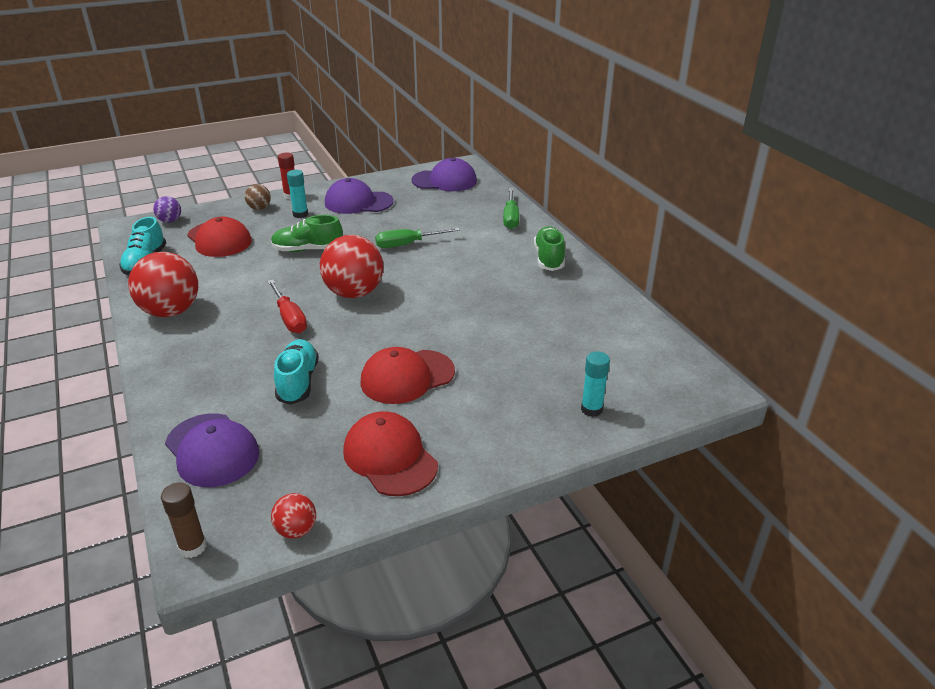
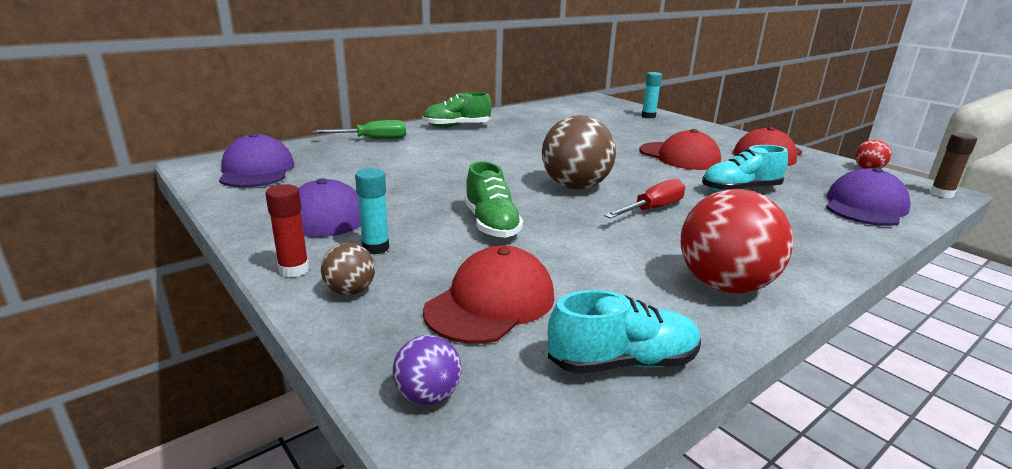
camera: 105 degrees left, 10 degrees down
(354, 293) = (575, 187): red ball -> brown ball
(407, 244) = (451, 174): green screwdriver -> none

